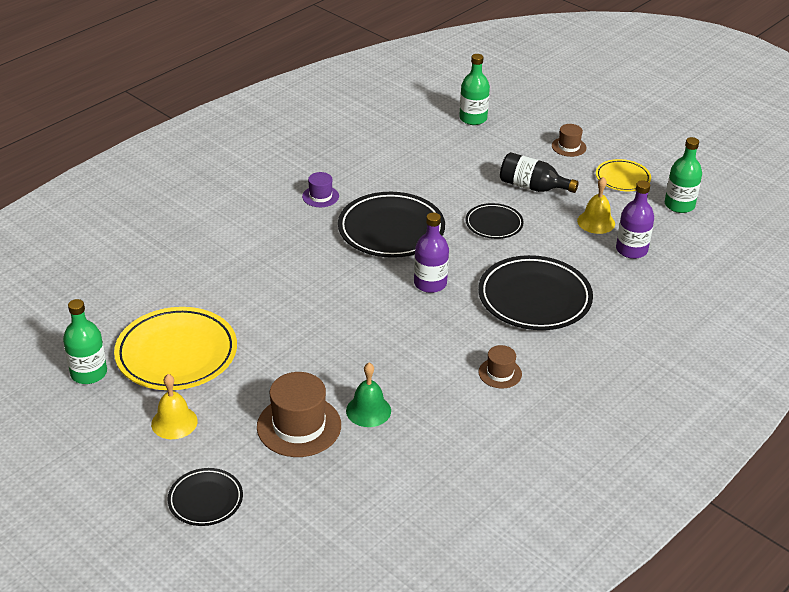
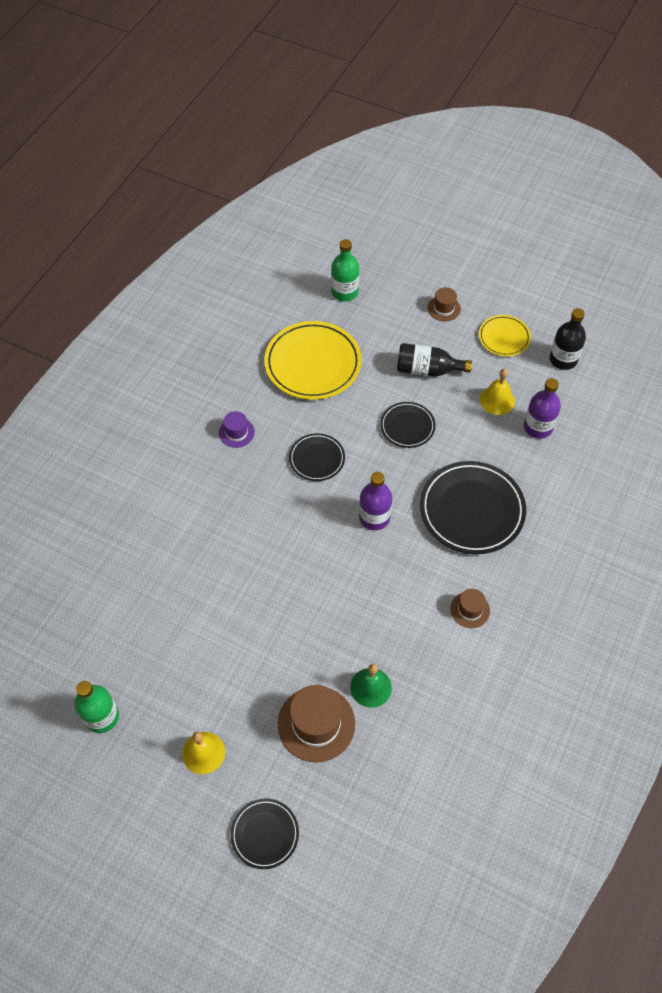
camera: 15 degrees left, 20 degrees up
(176, 354) = (174, 669): yellow plate -> yellow plate (313, 364)
(391, 230) = (317, 459): black plate -> black plate, size x0.55
(679, 205) = (563, 359): green bottle -> black bottle

